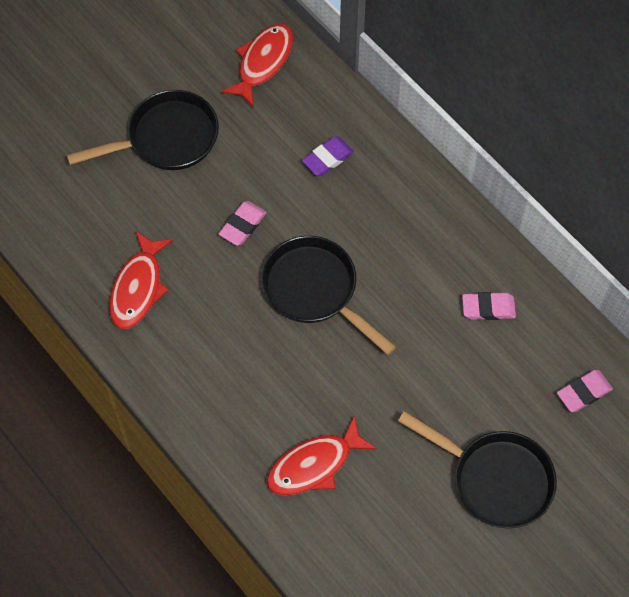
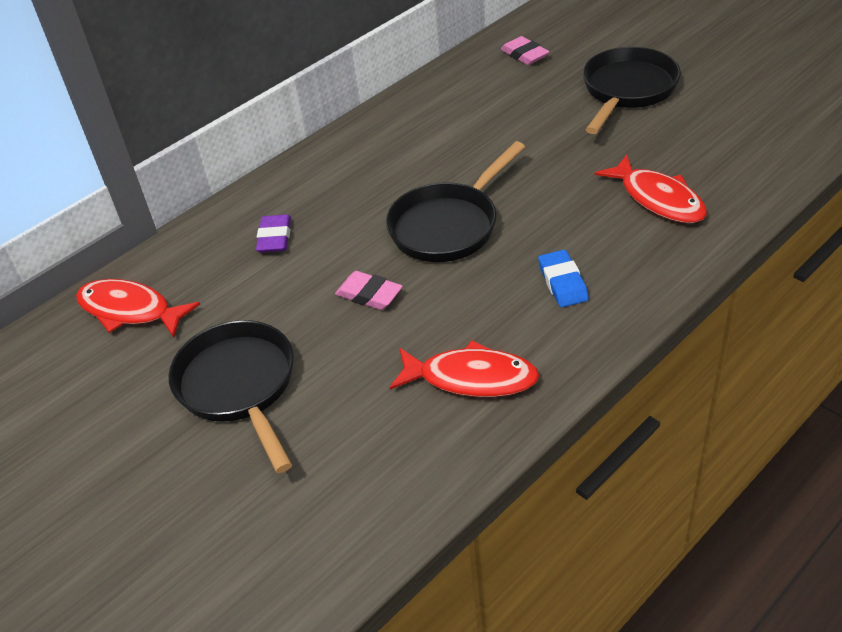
camera: 90 degrees left, 20 degrees down
(224, 367) = (563, 282): none -> blue eraser
(327, 158) = (275, 238): purple eraser -> purple eraser turned 45 degrees clockwise
(488, 308) = (449, 112): pink eraser -> none

